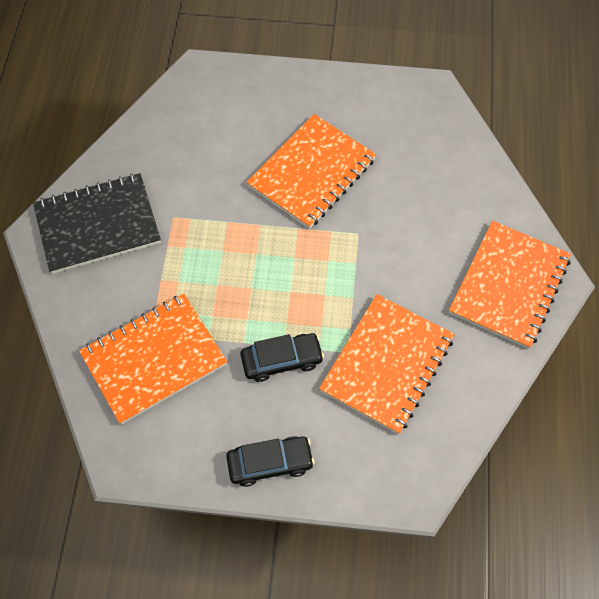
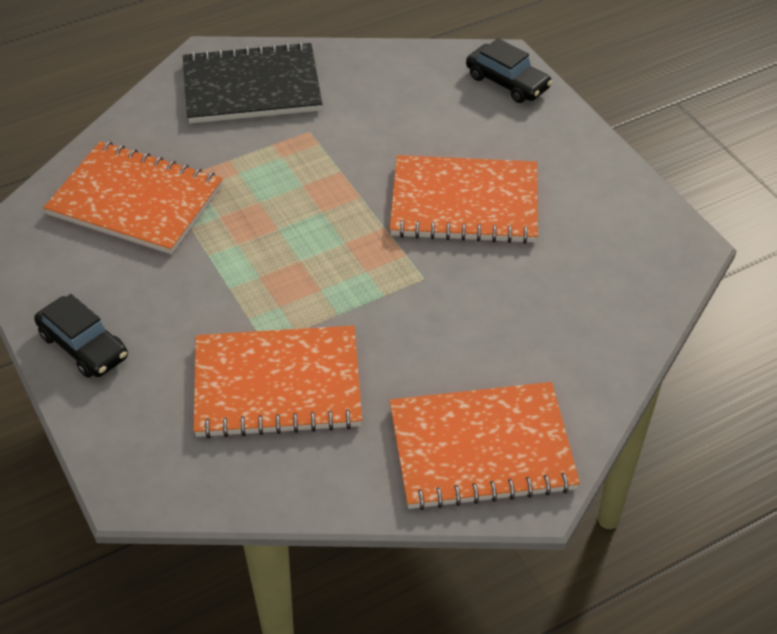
camera: 55 degrees right, 15 degrees down
(97, 225) = (251, 87): black notebook -> black notebook turned 45 degrees counterclockwise
(282, 360) = (211, 295): black car -> black car (507, 82)

